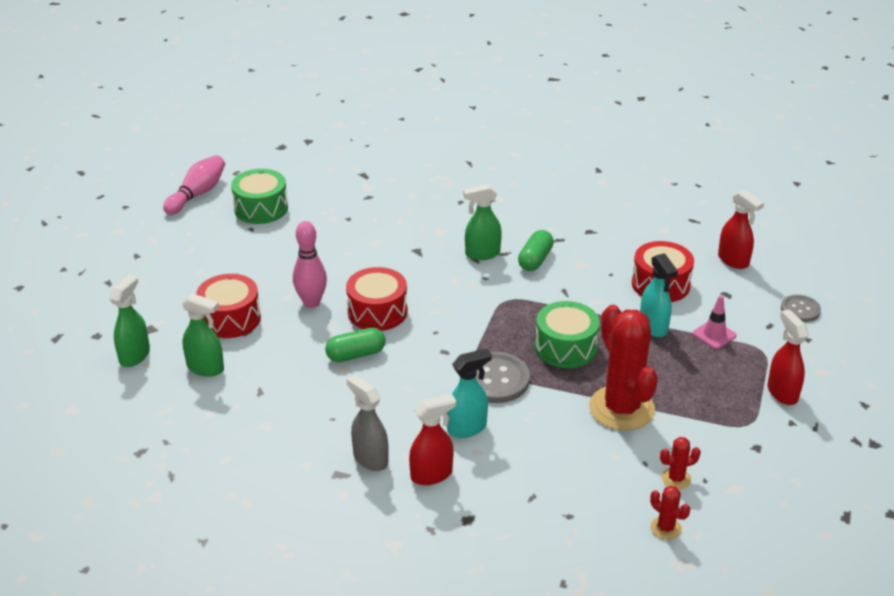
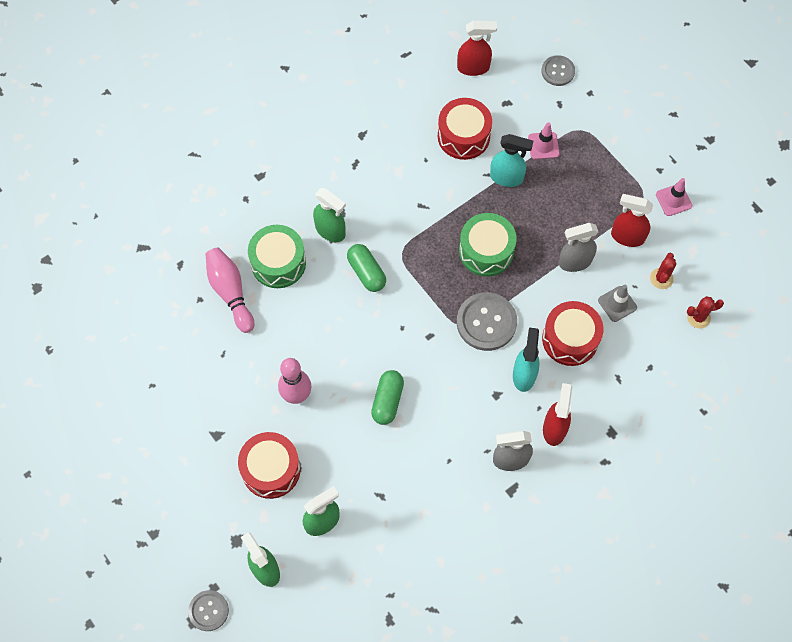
camera: 55 degrees left, 30 degrees up
(73, 342) = (208, 611): none -> grey button
(197, 194) = (58, 401): pink bowling pin -> pink bowling pin (230, 292)
(261, 208) = (127, 360): green drum -> green drum (278, 263)
(377, 312) = (346, 354): red drum -> red drum (570, 339)
(482, 254) = (330, 231): green spray bottle -> green spray bottle turned 75 degrees counterclockwise
(535, 260) = (368, 198): green capsule -> green capsule (366, 272)
(611, 459) = (617, 304): none -> grey traffic cone
(621, 408) = (574, 262): red cactus -> grey spray bottle
(772, 447) = (673, 200): none -> pink traffic cone
(782, 392) = (629, 152): red spray bottle -> red spray bottle (627, 237)

